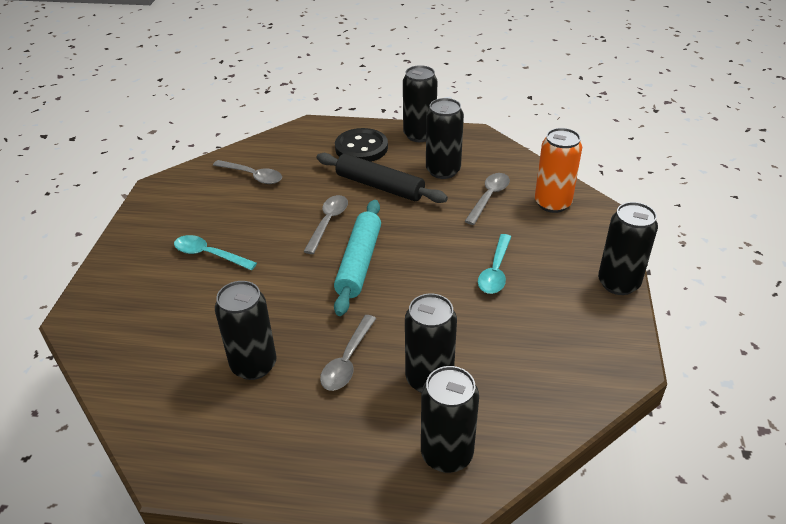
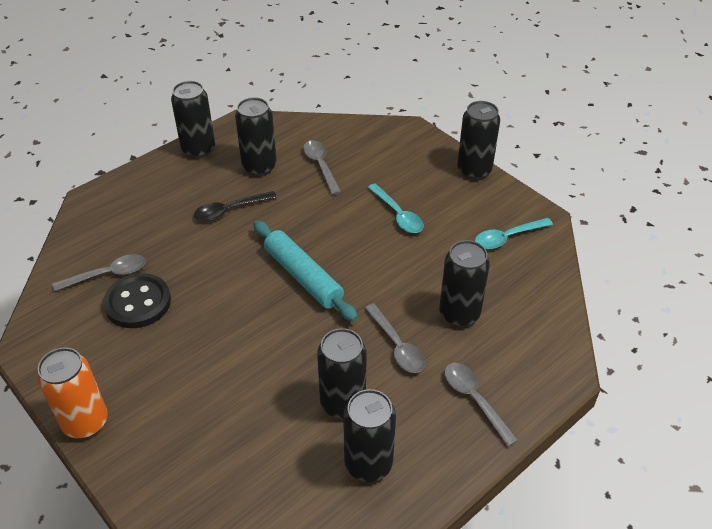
camera: 50 degrees left, 5 degrees up
(209, 255) = (178, 361): turquoise spoon -> turquoise spoon (507, 237)
(328, 222) = (234, 265): grey spoon -> grey spoon (474, 400)
(361, 148) = (167, 189): black button -> black button (138, 303)
(380, 186) = (230, 210): black rolling pin -> black spoon
(446, 454) = (529, 347): black can -> black can (368, 464)
(552, 203) = (367, 142): orange can -> orange can (85, 422)

